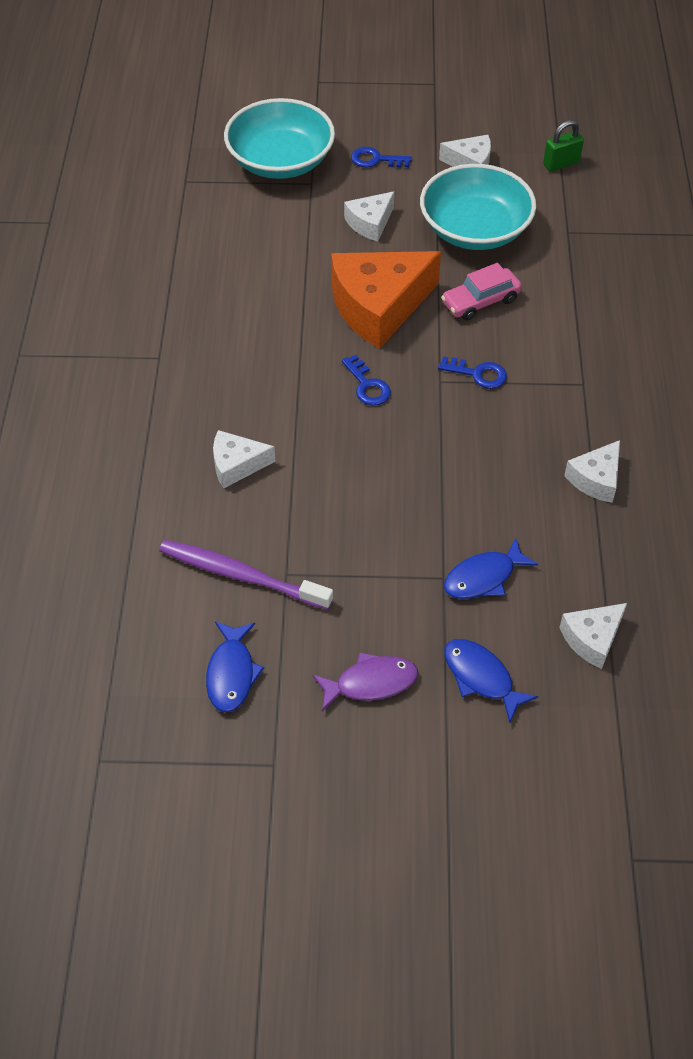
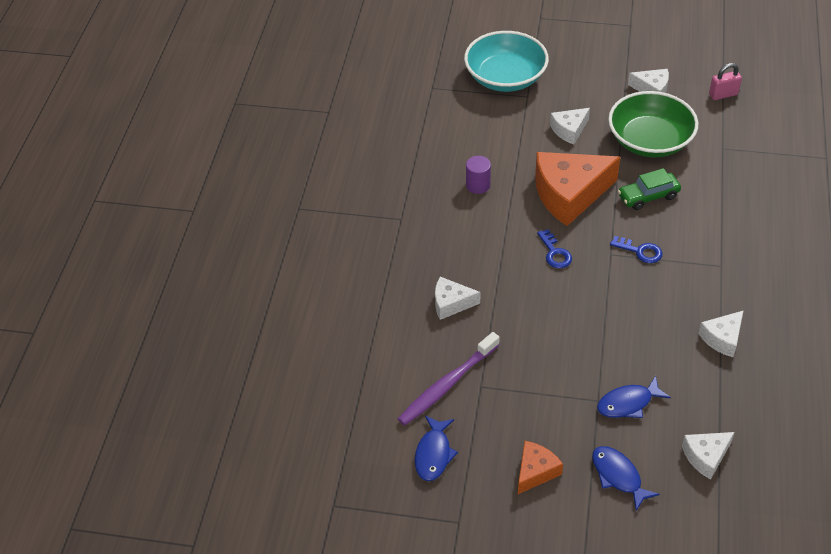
camera: 10 degrees right, 5 degrees down
(242, 575) = (447, 384): purple toothbrush -> purple toothbrush turned 75 degrees counterclockwise
(257, 304) = (478, 185): none -> purple cylinder
(371, 683) = (535, 471): purple fish -> orange cheese
(376, 160) = (578, 81): blue key -> none
(475, 229) = (650, 141): turquoise bowl -> green bowl
(480, 301) = (648, 196): pink car -> green car
(561, 164) = (723, 94): green padlock -> pink padlock

